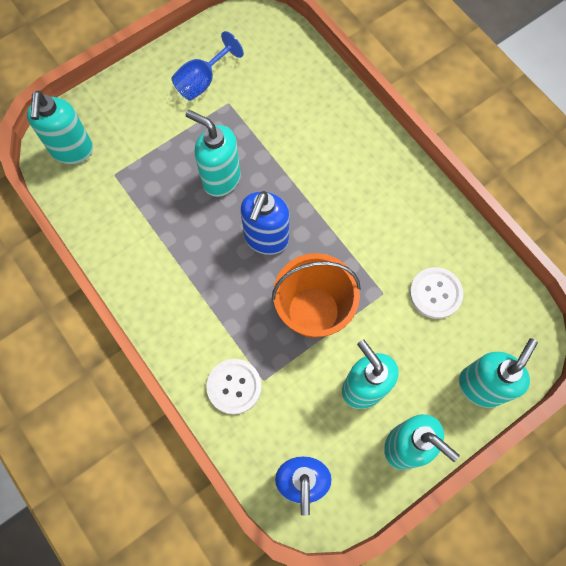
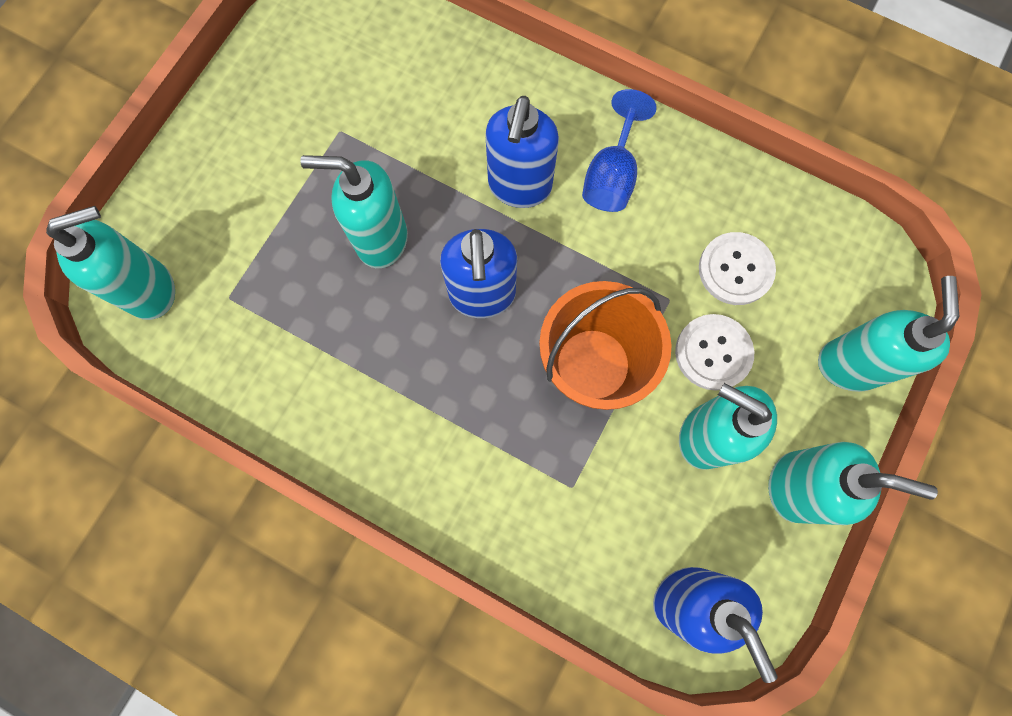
camera: 25 degrees left, 5 degrees up
(72, 151) = (151, 290): turquoise soap dispenser -> turquoise soap dispenser turned 90 degrees counterclockwise
(202, 81) = (289, 115): blue goblet -> blue goblet (611, 176)
(234, 386) = (538, 515): white button -> white button (713, 353)
(322, 183) = (519, 187): none -> blue soap dispenser

